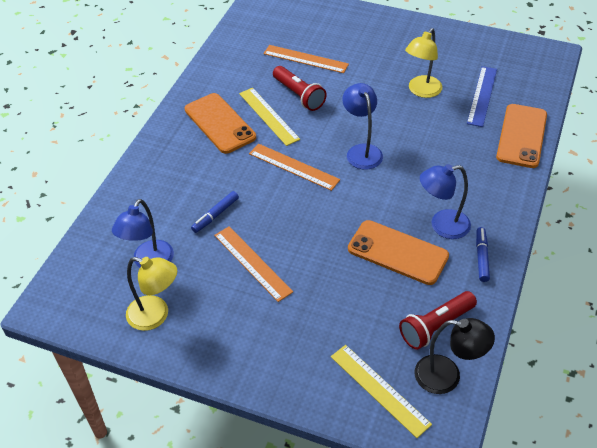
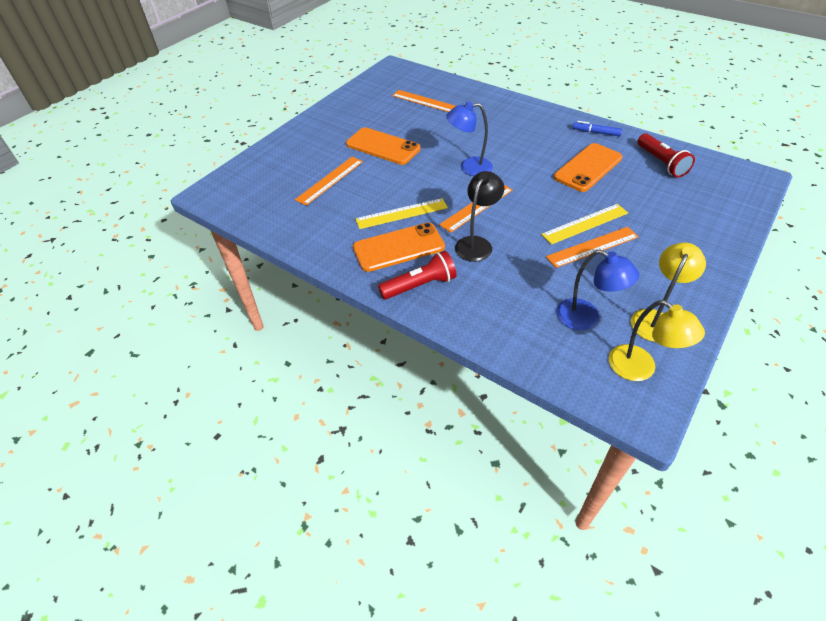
camera: 75 degrees left, 0 degrees up
(215, 215) = (528, 264): blue marker -> none
(299, 95) = (381, 191): red flashlight -> red flashlight (420, 285)
(379, 389) = (722, 197): yellow ruler -> yellow ruler (585, 223)
(421, 91) = (407, 127): yellow lamp -> yellow lamp (640, 369)
(442, 225) = (562, 143): blue lamp -> none
(447, 376) = (706, 166): black lamp -> black lamp (477, 243)
(482, 96) = (426, 102): blue ruler -> orange ruler
(521, 136) = (477, 94): orange phone -> orange phone (383, 146)

